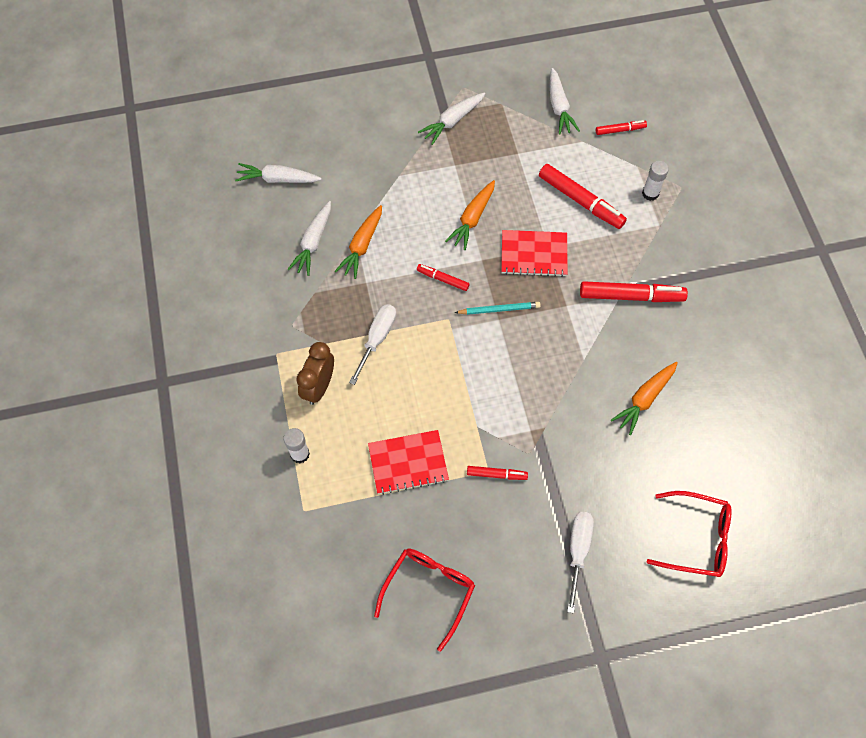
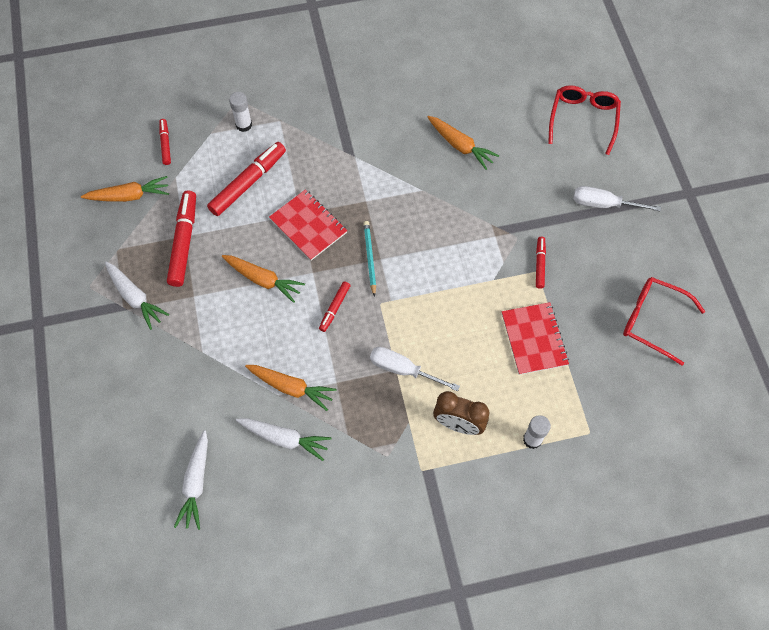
camera: 90 degrees left, 0 degrees up
(534, 254) = (308, 226): red notebook -> red notebook turned 45 degrees counterclockwise
(559, 107) = (129, 196): white carrot -> orange carrot
(631, 296) = (356, 148): red marker -> red marker (184, 242)

